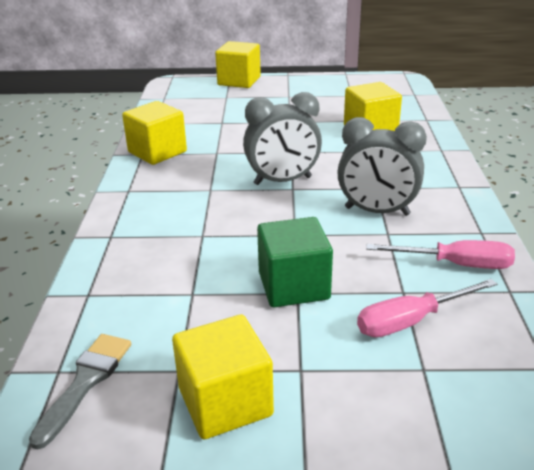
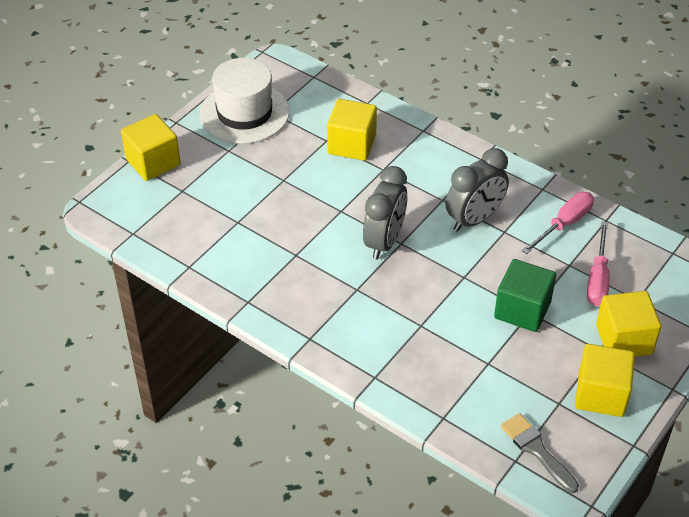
camera: 55 degrees left, 15 degrees up
(157, 152) = (255, 290): yellow cube -> yellow cube (624, 339)
(333, 88) = (244, 113): none -> white hat

